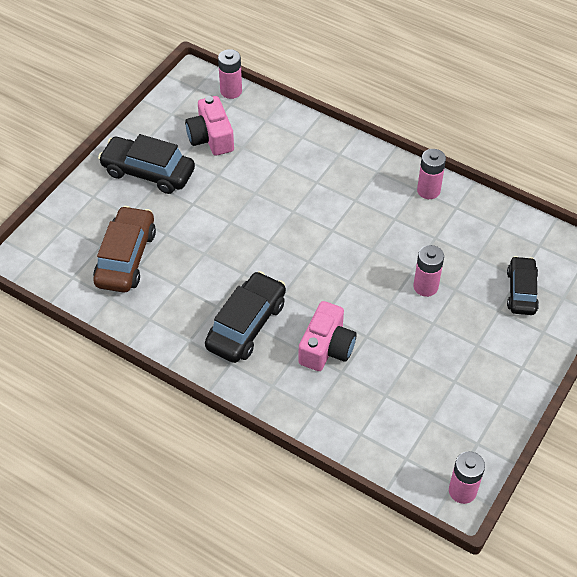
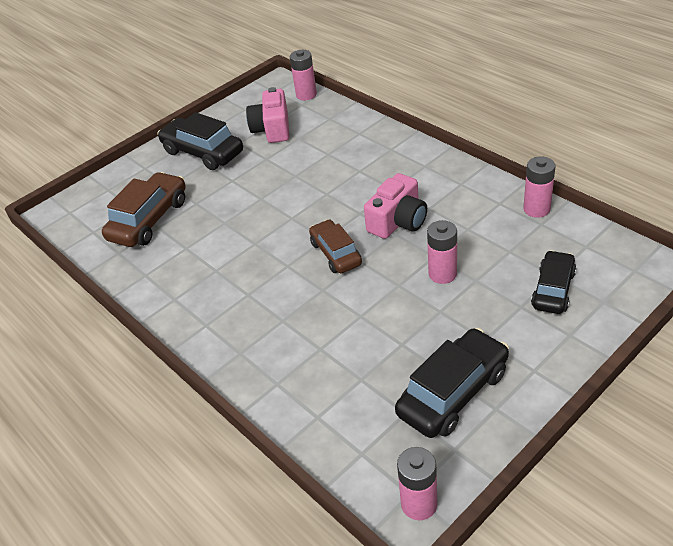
camera: 20 degrees right, 10 degrees down
(246, 325) = (237, 291): black car -> black car (453, 393)
(324, 276) = (336, 253): none -> brown car
(326, 348) = (312, 322): pink camera -> pink camera (398, 221)
(428, 190) = (473, 186): pink battery -> pink battery (536, 209)

